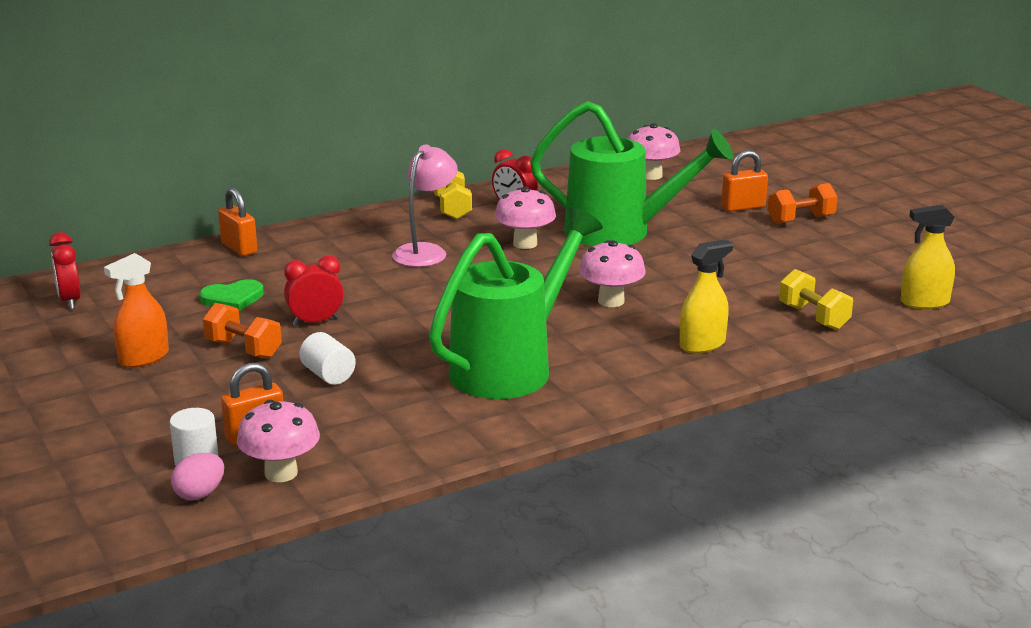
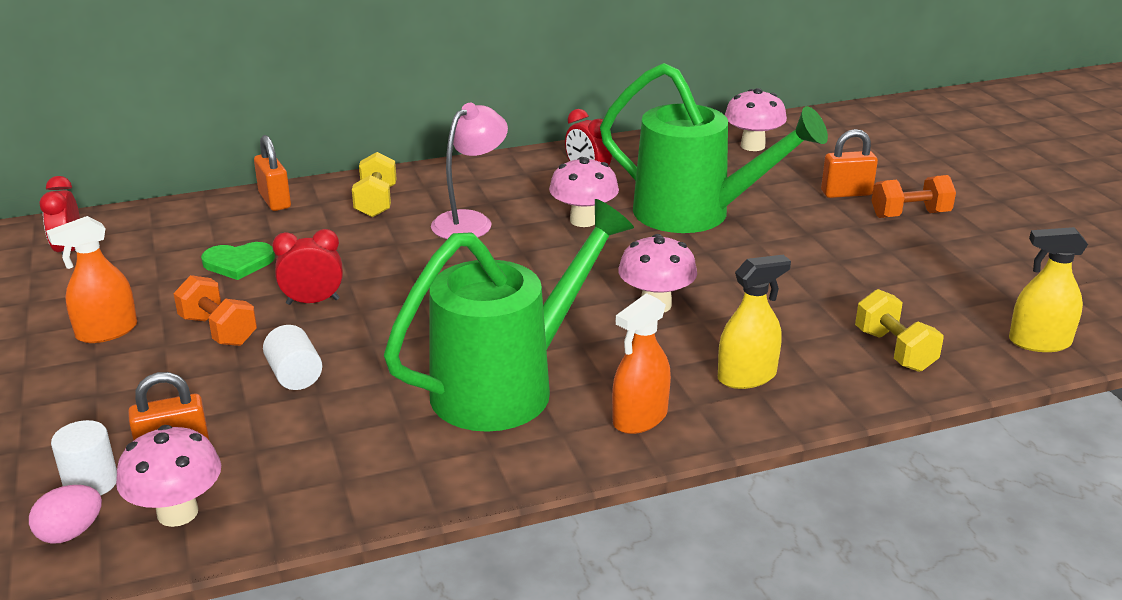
camera: 10 degrees right, 5 degrees up
(452, 209) = (520, 170): yellow dumbbell -> yellow dumbbell (376, 202)
(627, 379) = (640, 418): none -> orange spray bottle

